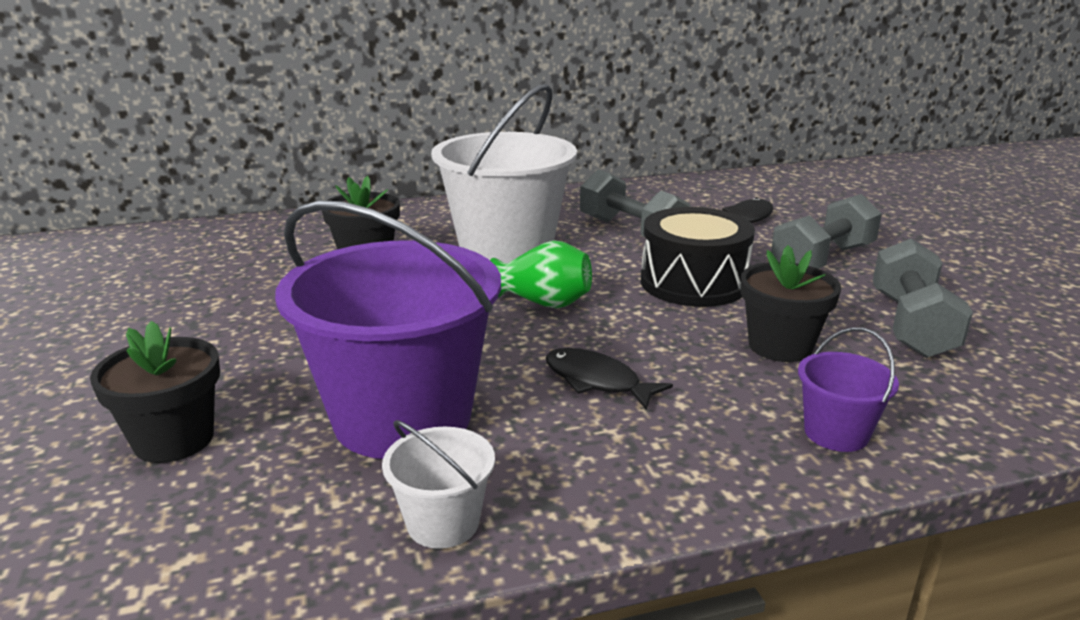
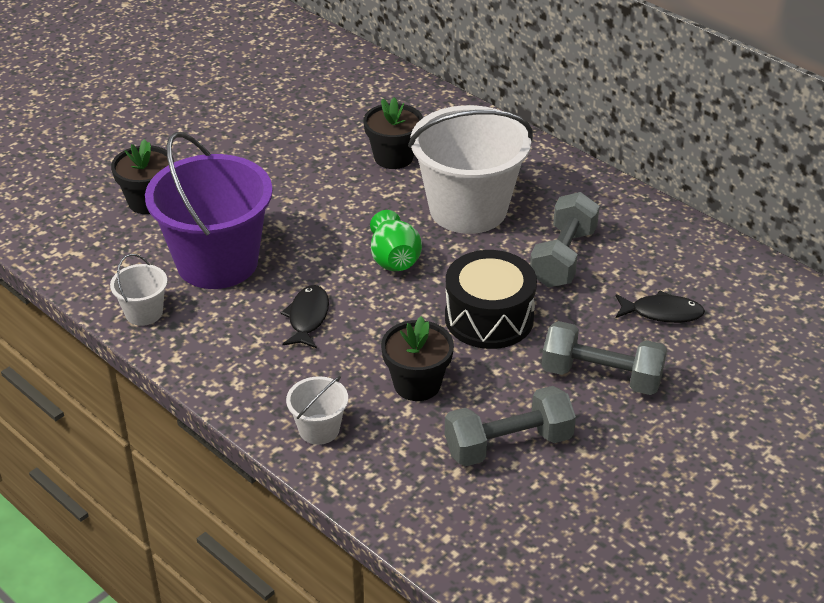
camera: 60 degrees right, 15 degrees up
(836, 433) = (319, 429): purple bucket -> white bucket

